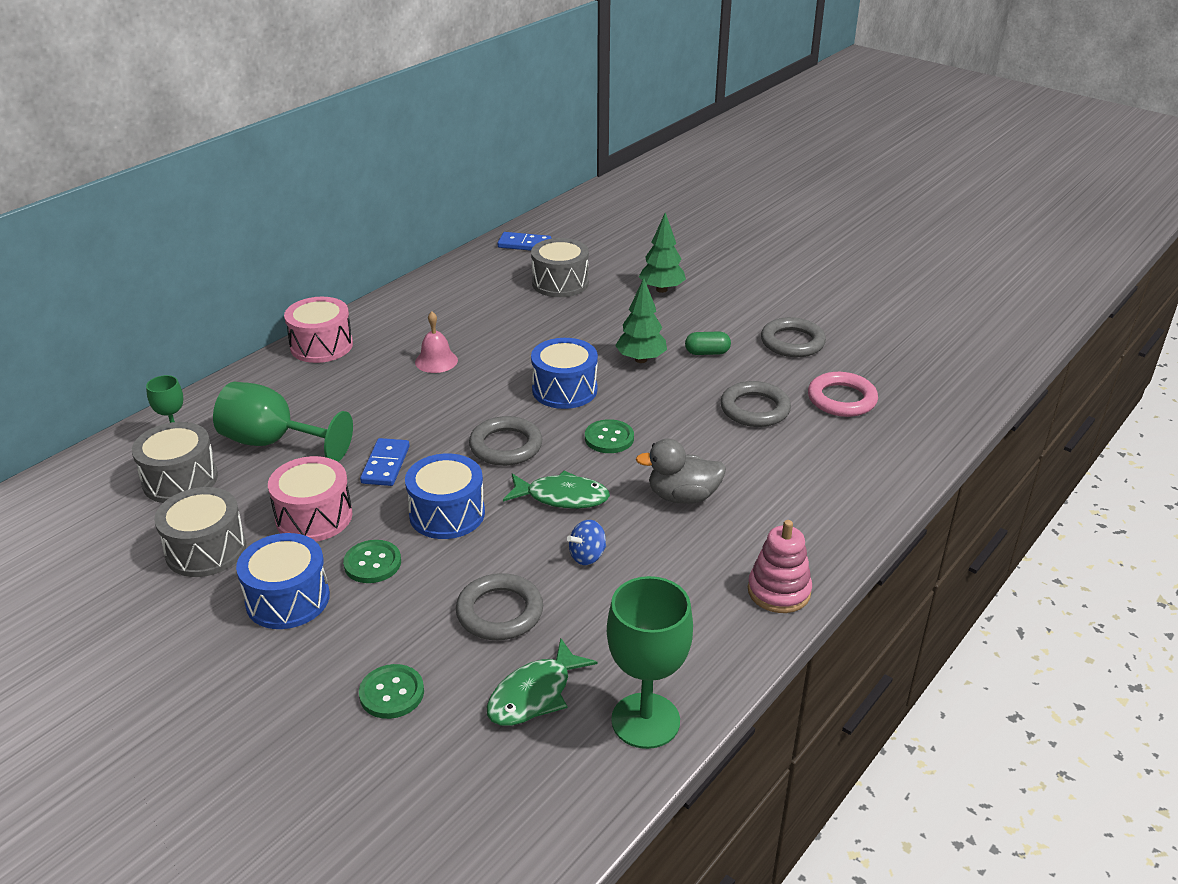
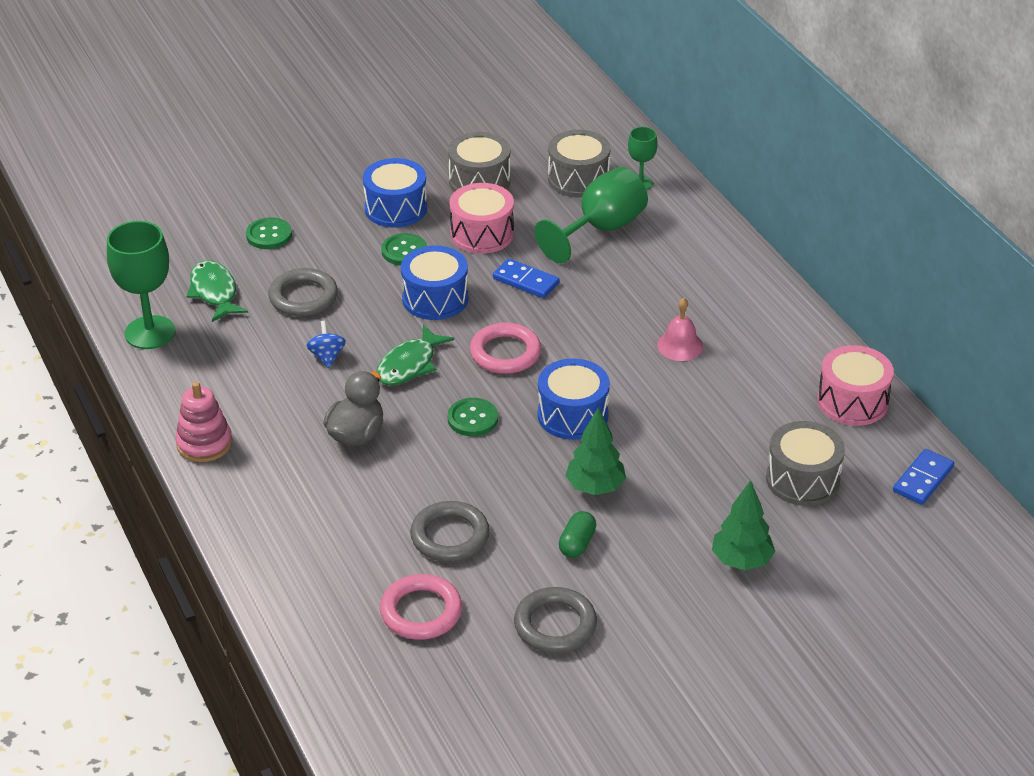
camera: 115 degrees right, 5 degrees up
(321, 346) = (753, 280): pink drum -> pink drum (852, 401)
(506, 446) = (505, 353): grey ring -> pink ring

